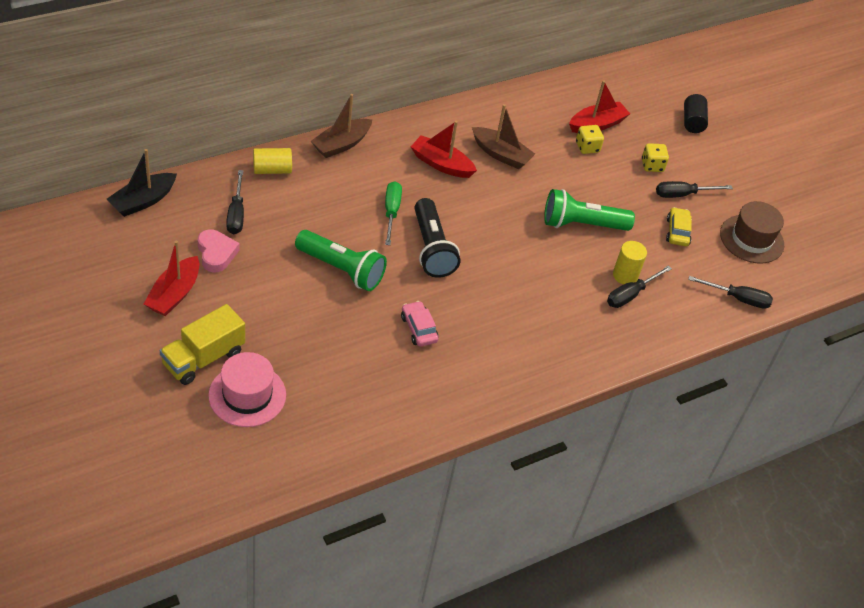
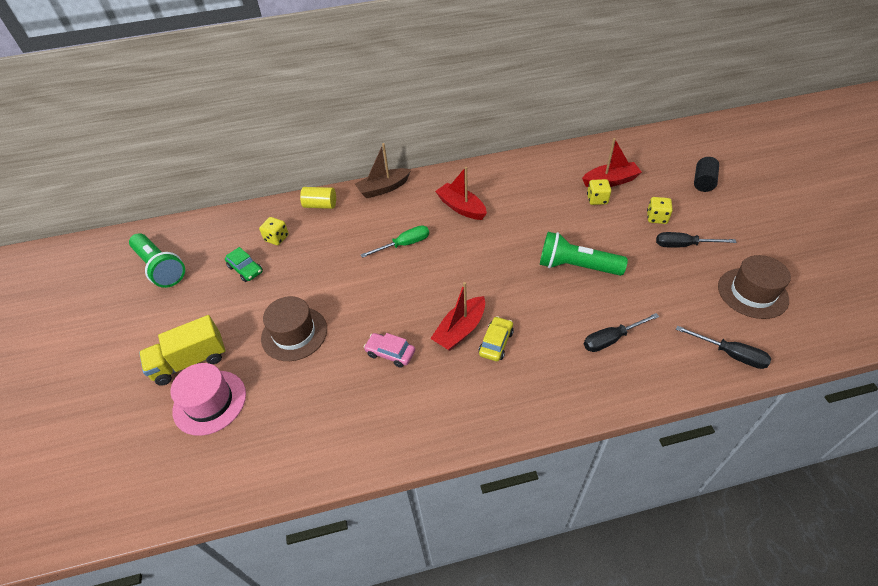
camera: 25 degrees right, 0 degrees up
(143, 201) = (211, 224): black boat -> none
(174, 294) = (196, 301): red boat -> red boat (460, 330)
(216, 253) = (245, 269): pink heart -> green car
(236, 214) = (277, 238): black screwdriver -> yellow dice
(307, 319) = (294, 333): none -> brown hat
(341, 269) = (342, 291): green flashlight -> green flashlight (160, 268)
(391, 212) = (404, 245): green screwdriver -> green screwdriver turned 45 degrees clockwise
(418, 329) = (390, 353): pink car -> pink car turned 60 degrees counterclockwise
(431, 249) = (428, 279): black flashlight -> none
(501, 154) = (516, 202): brown boat -> none
(625, 275) = (609, 319): yellow cylinder -> none
(677, 232) = (672, 280): yellow car -> yellow car (496, 343)

